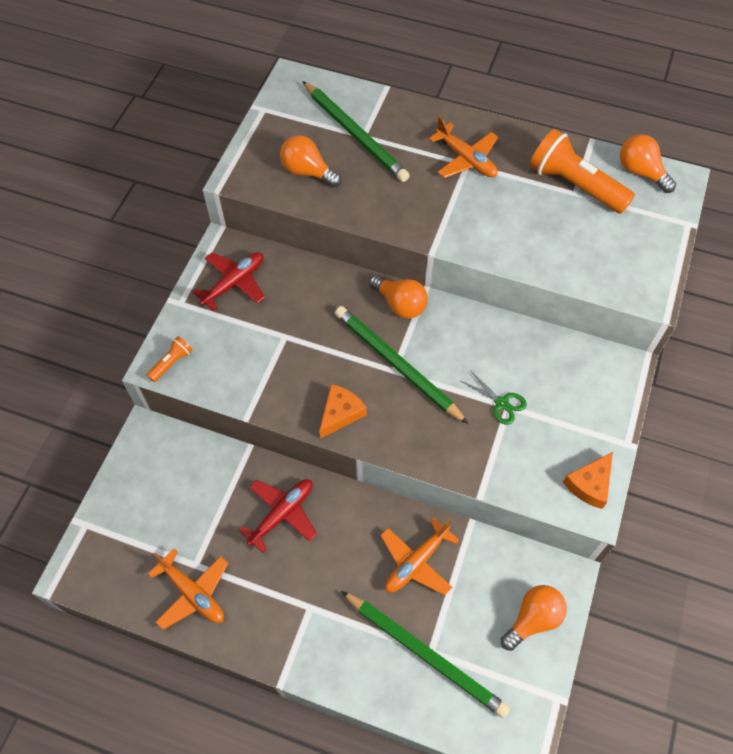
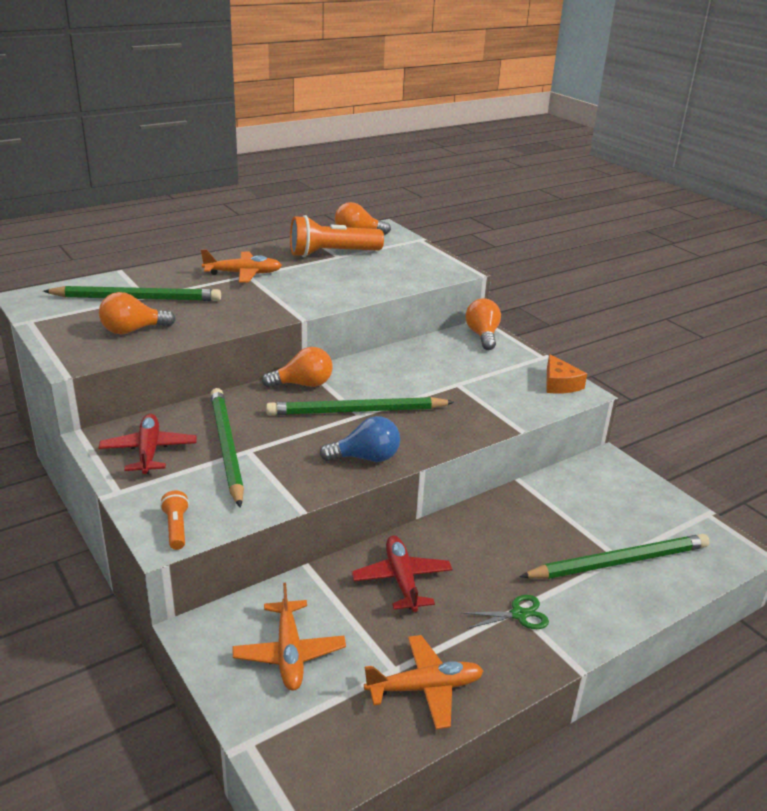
camera: 55 degrees left, 30 degrees down
(277, 321) = (226, 447): none -> green pencil
(340, 413) = (366, 458): orange cheese -> blue light bulb
(416, 562) = (529, 525): orange plane -> orange plane (289, 653)
(501, 403) = (451, 385): green scissors -> green scissors (518, 614)
(533, 619) = (631, 492): orange light bulb -> orange light bulb (482, 335)

